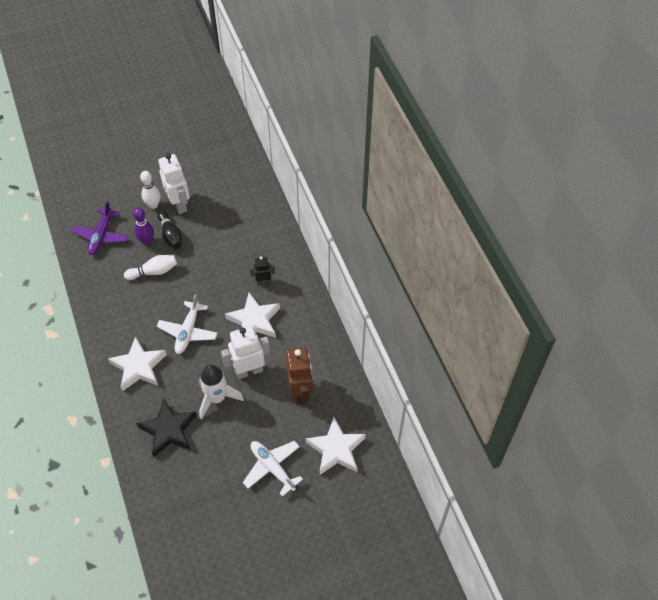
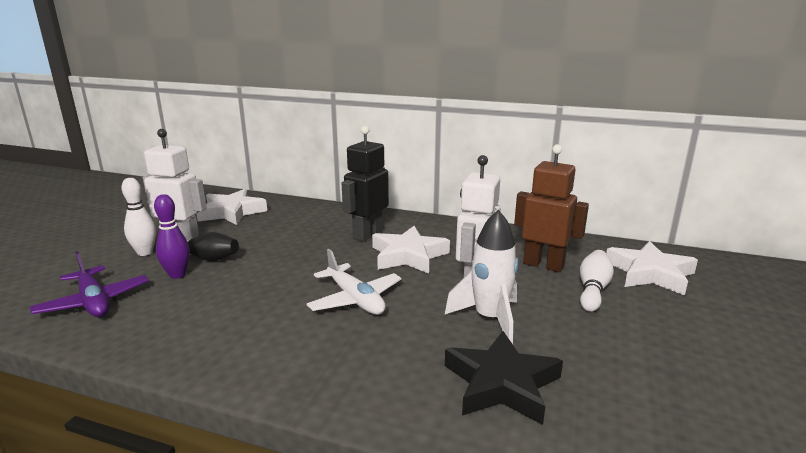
camera: 50 degrees left, 35 degrees down
(139, 366) = (347, 362): white star -> white star (231, 212)
(154, 272) = (226, 287): white bowling pin -> white bowling pin (593, 290)
(263, 281) = (367, 234): black robot -> black robot, size x1.81
(272, 467) = (650, 322): white plane -> none

